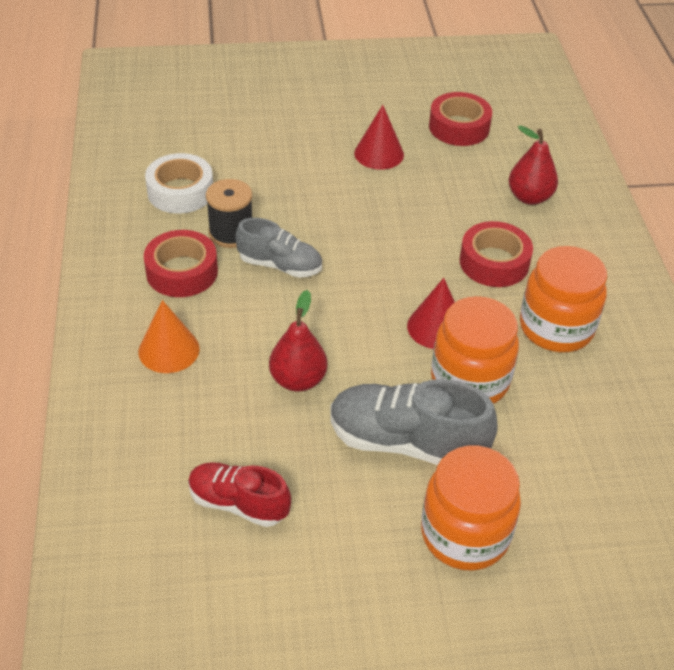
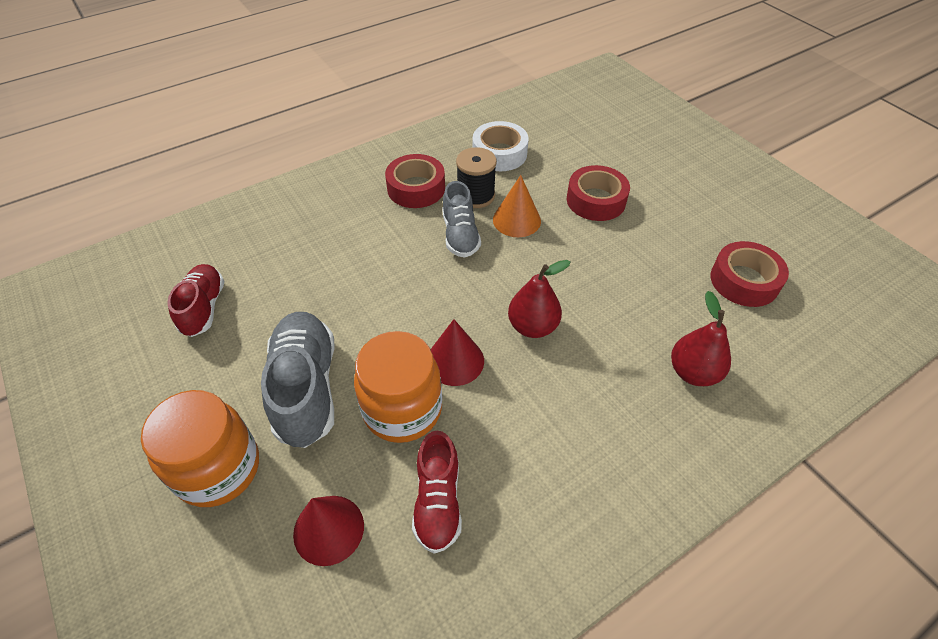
camera: 65 degrees right, 5 degrees up
(169, 350) = (334, 214): orange cone -> orange cone (516, 220)
(298, 380) = (341, 293): red pear -> red pear (532, 326)
(379, 153) = (649, 241): red cone -> red cone (328, 529)
(494, 262) = (572, 375): red tape -> red tape (596, 200)
(556, 328) = (516, 459): orange jar -> none
(572, 389) = (438, 502): none -> red shoe

